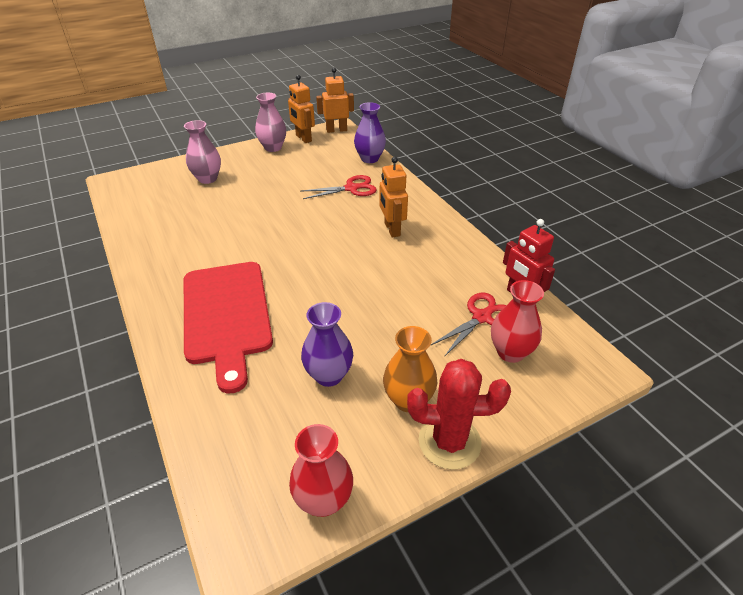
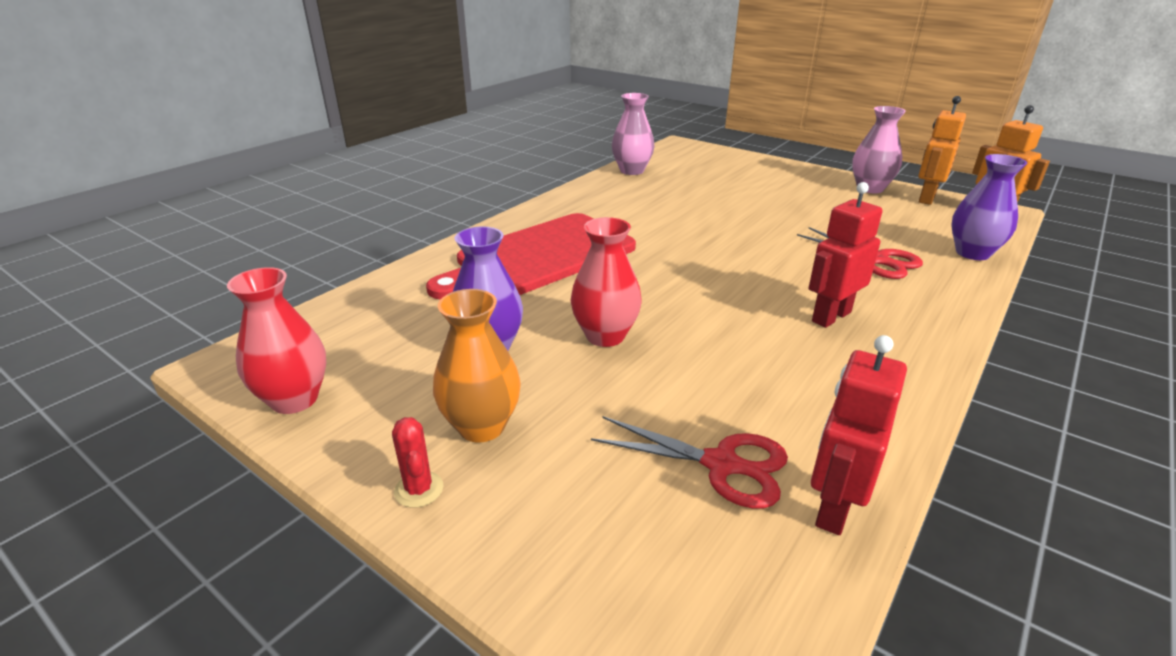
camera: 65 degrees right, 10 degrees down
(207, 179) = (749, 177): pink vase -> pink vase (632, 171)
(392, 229) = (830, 316): orange robot -> red robot
(449, 442) = (419, 489): red cactus -> red cactus, size x0.46
(510, 352) = (662, 524): red vase -> red vase (605, 336)

